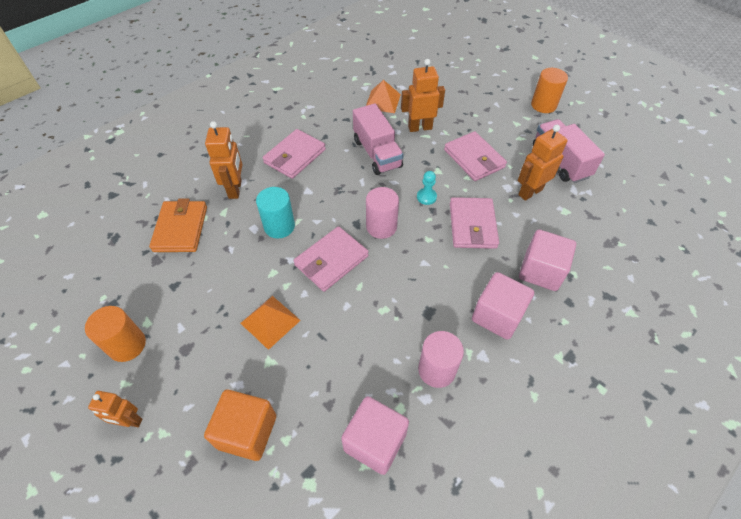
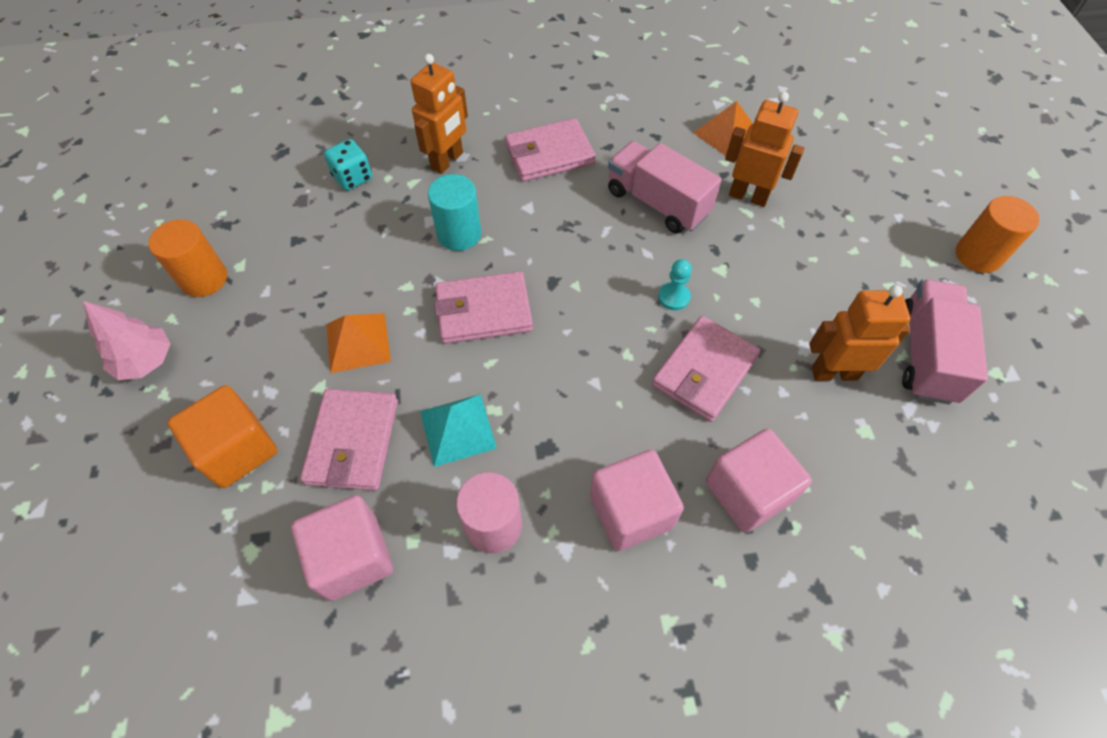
camera: 35 degrees right, 5 degrees up
(130, 421) = (146, 361): orange robot -> pink tree
(180, 229) = (353, 178): orange wallet -> turquoise dice
(373, 332) = (458, 429): none -> turquoise pyramid
(377, 153) = (657, 203): pink truck -> pink truck turned 120 degrees clockwise
(381, 226) = (580, 303): pink cylinder -> none
(474, 158) = (790, 280): pink wallet -> pink wallet (353, 441)

